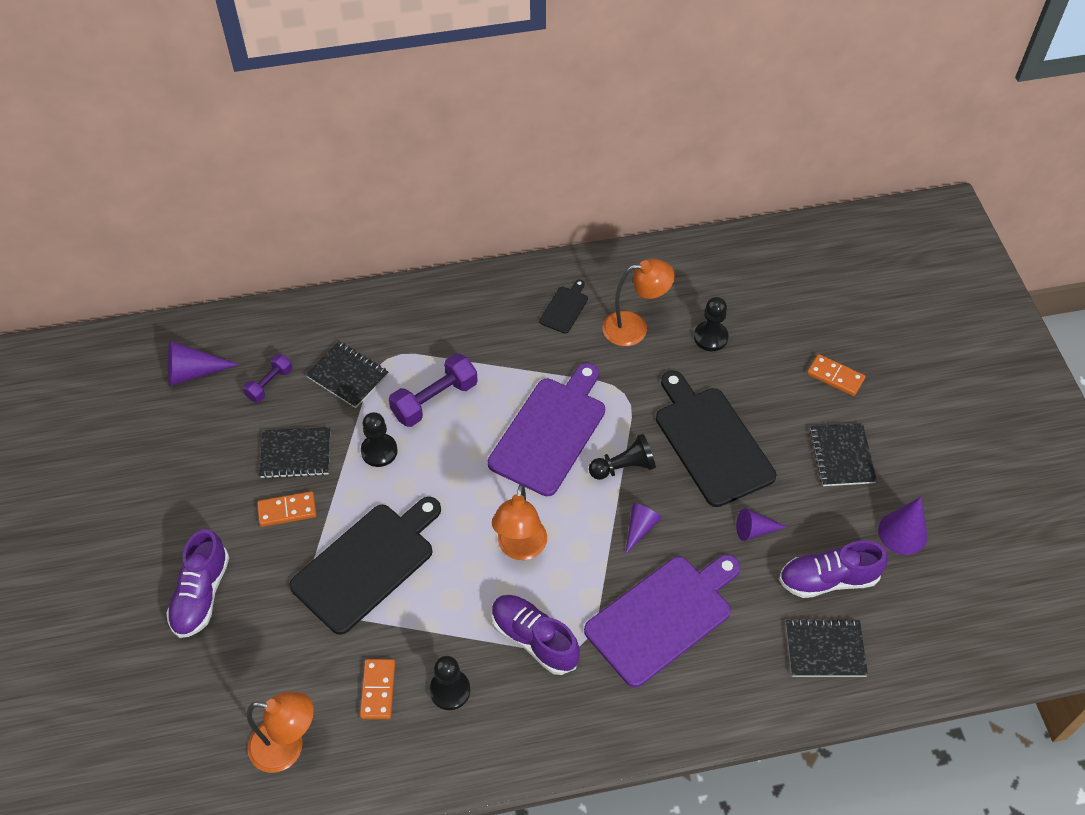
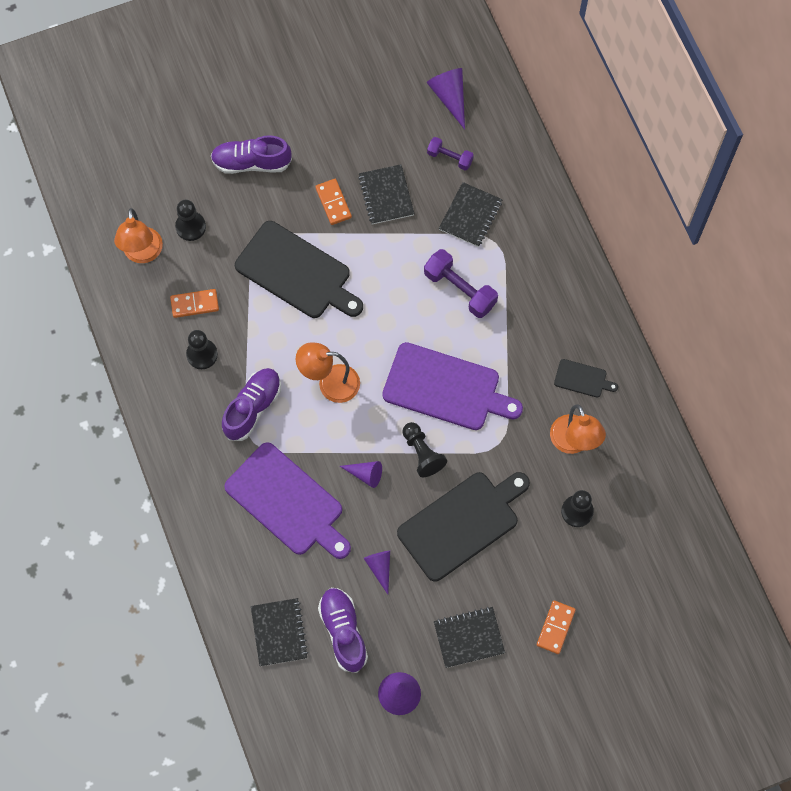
camera: 80 degrees right, 15 degrees up
(379, 451) = (401, 257): black pawn -> black pawn (190, 227)

